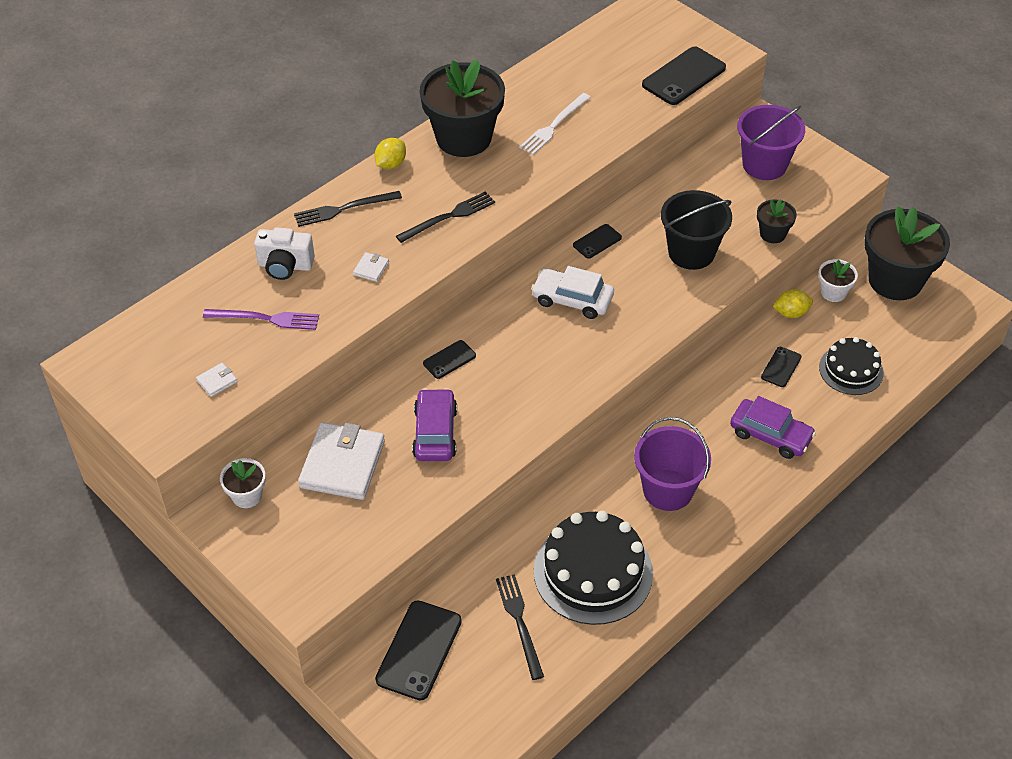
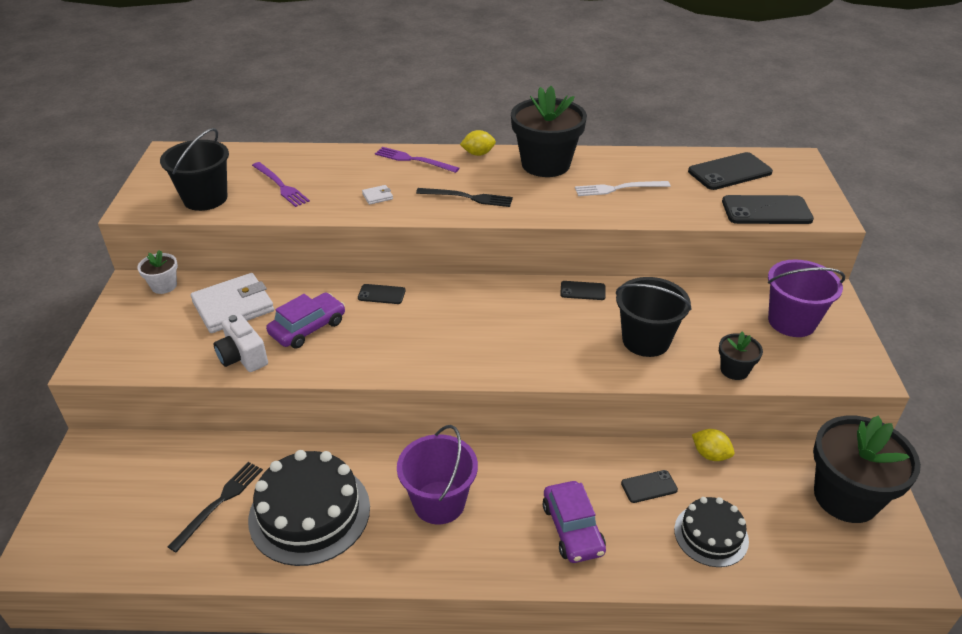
camera: 45 degrees right, 10 degrees down
(217, 381) = (205, 198): white wallet -> black bucket
(285, 266) = (335, 168): white camera -> white camera (243, 357)
(344, 209) = (413, 160): black fork -> purple fork
(419, 650) = (144, 465): black phone -> black phone (729, 172)
(572, 300) = (512, 313): white car -> none
(833, 292) = (770, 466): white flower pot -> none

